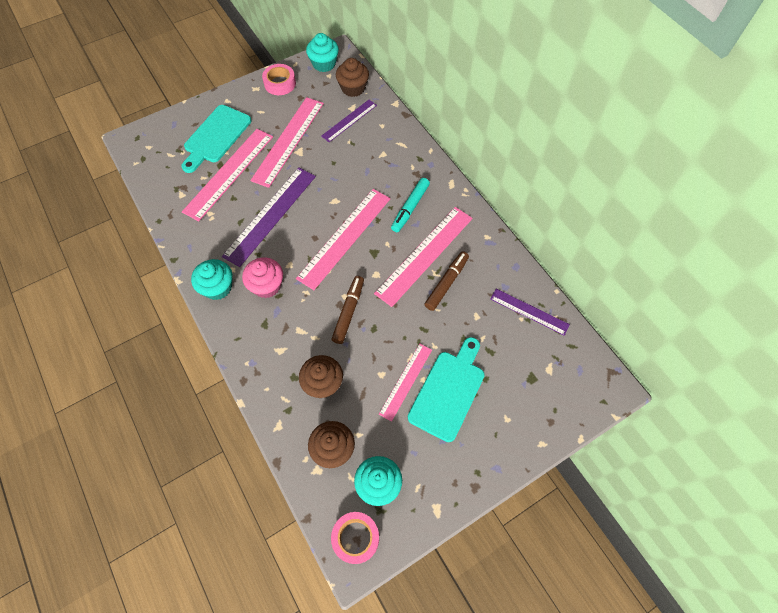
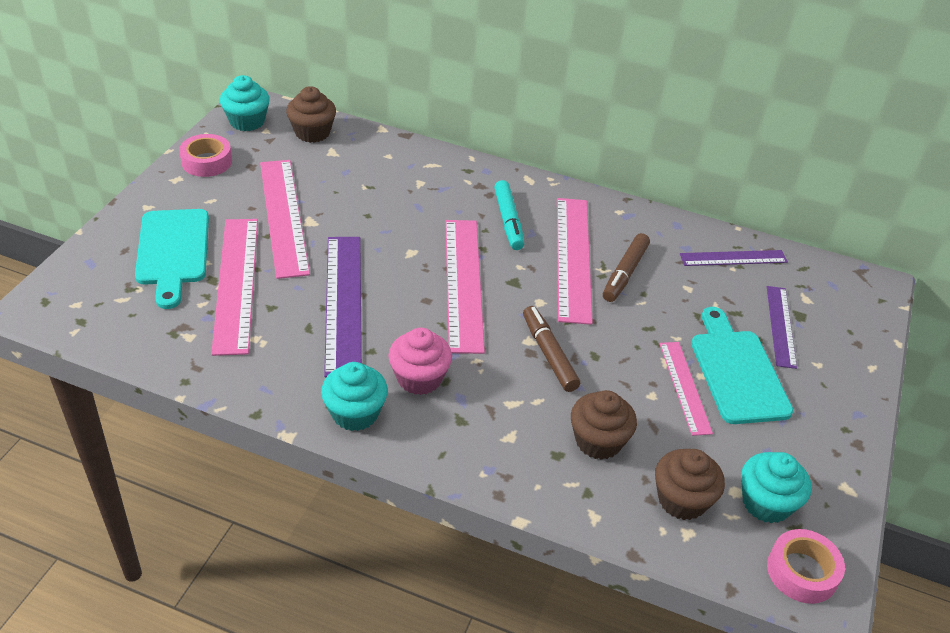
camera: 40 degrees left, 20 degrees down
(349, 120) = (342, 166): purple ruler -> purple ruler (780, 326)
(446, 283) = (625, 273): brown marker -> brown marker turned 150 degrees counterclockwise

